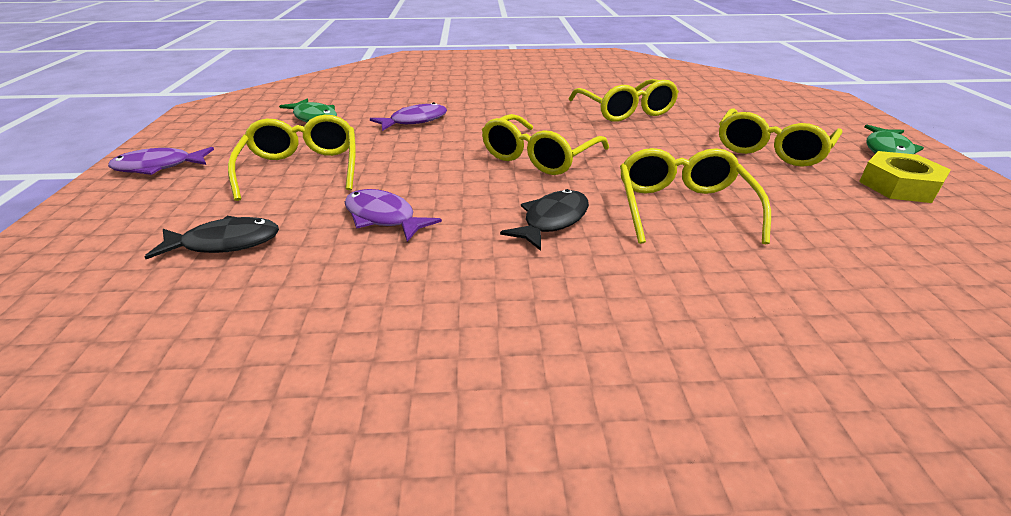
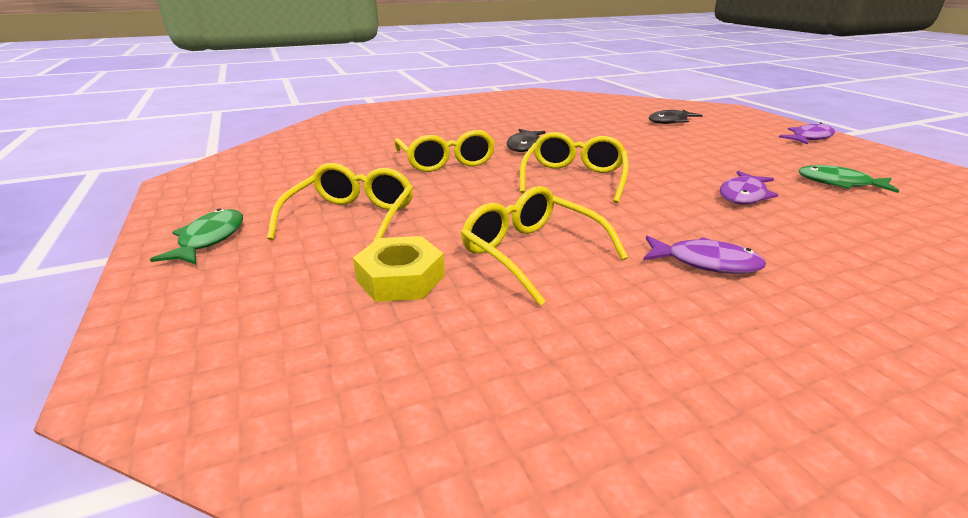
camera: 160 degrees right, 5 degrees down
(302, 169) = (723, 148): yellow glasses -> none
(383, 218) = (619, 136): purple fish -> purple fish (705, 263)
(898, 185) = (258, 198): yellow nut -> yellow nut (400, 278)

